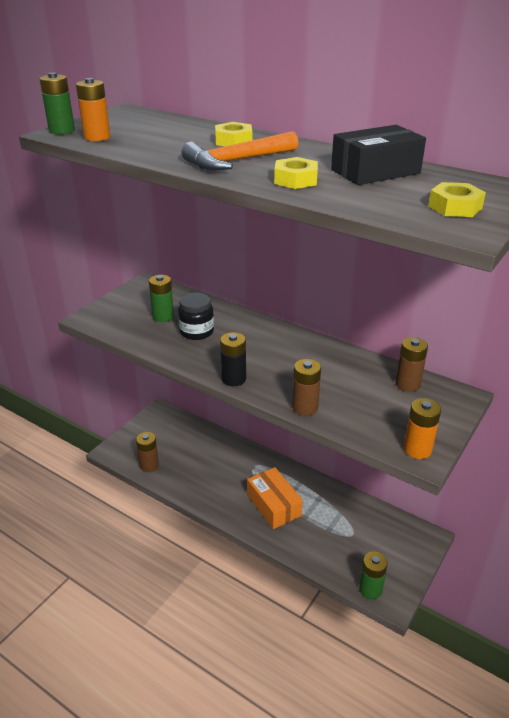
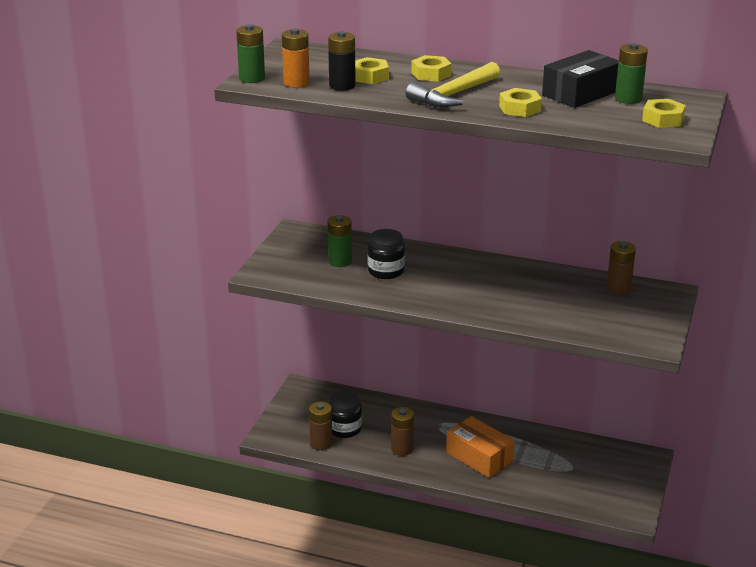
camera: 15 degrees left, 5 degrees down
(172, 138) = (370, 76): none -> yellow nut
(175, 455) = (345, 429): none -> black jar
(233, 379) = (452, 308): black battery -> black battery (342, 86)
(237, 161) = (453, 95): orange hammer -> yellow hammer
(305, 407) = (534, 322): brown battery -> brown battery (402, 449)
(370, 589) = (609, 510): green battery -> green battery (628, 99)
(417, 449) = (650, 339): orange battery -> none

